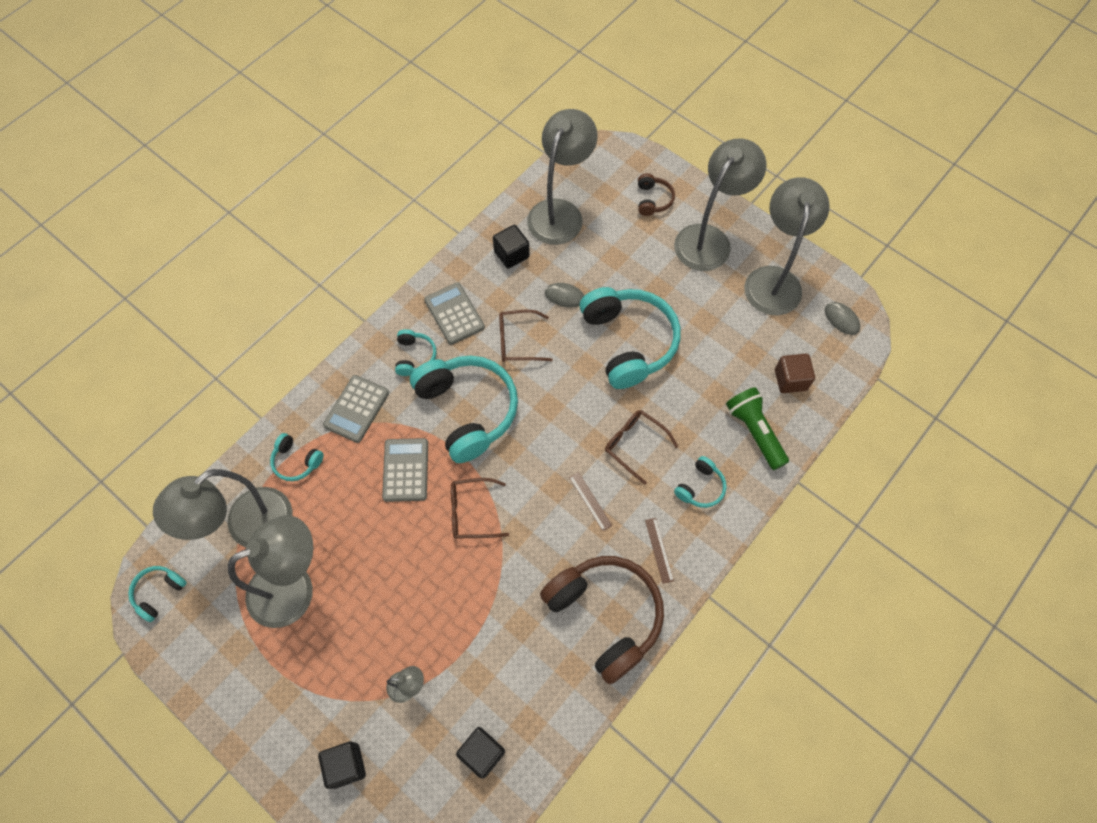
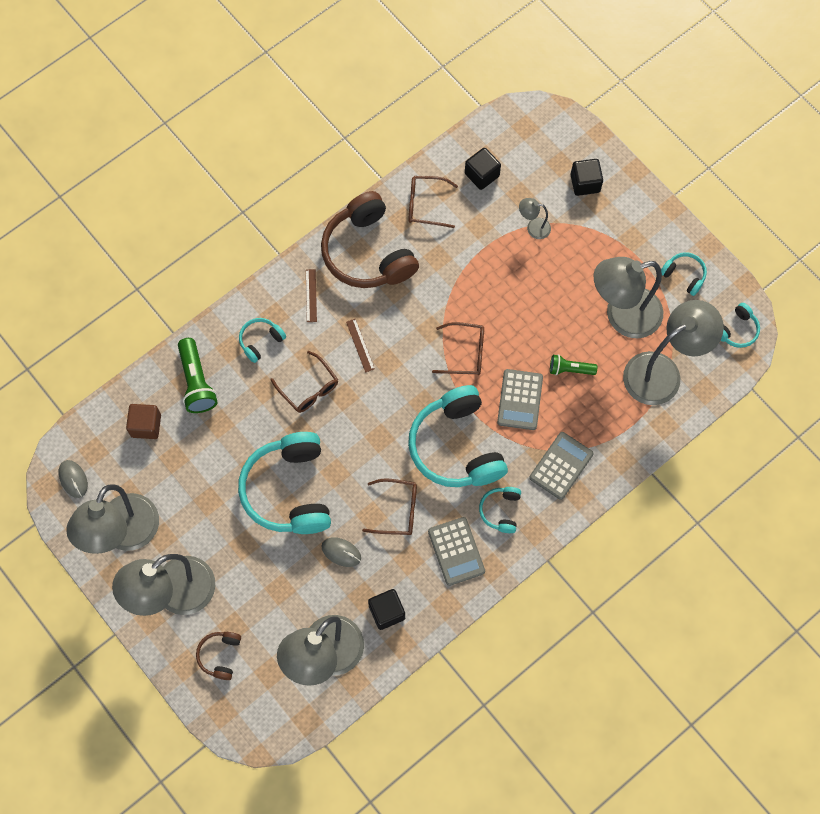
camera: 170 degrees left, 5 degrees up
(296, 461) = (619, 424): turquoise headphones -> turquoise headphones (684, 275)
(352, 513) = (570, 369): none -> green flashlight
(546, 695) = (426, 205): none -> brown glasses

